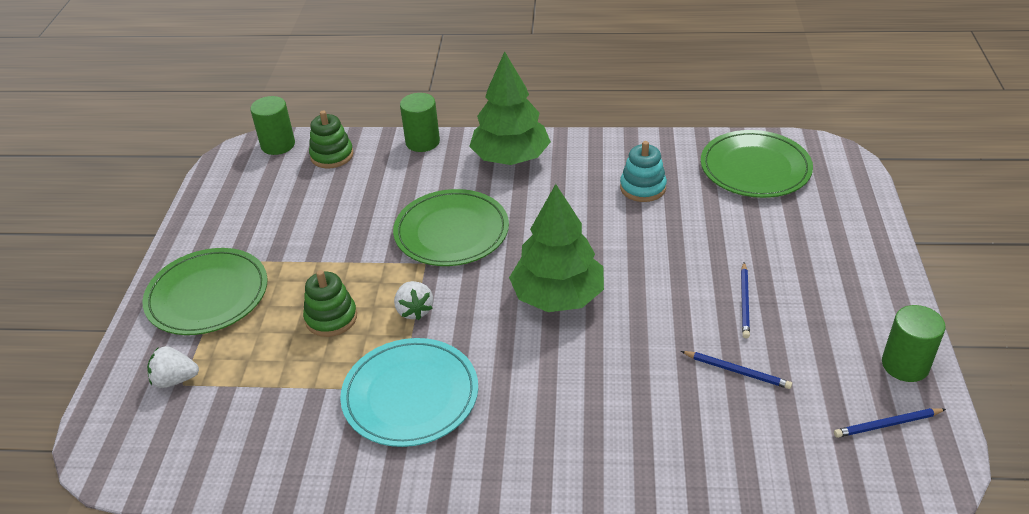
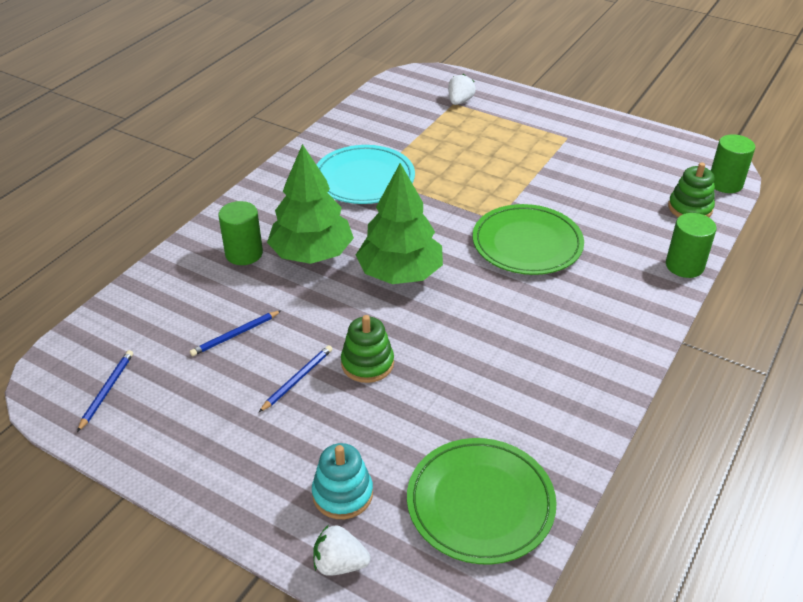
camera: 115 degrees right, 0 degrees up
(207, 295) = (534, 122): green plate -> none
(331, 318) = (468, 165): green stacking toy -> green stacking toy (367, 363)
(414, 310) = (445, 201): white strawberry -> white strawberry (339, 564)
(511, 158) = (621, 314): green tree -> green tree (311, 254)
(643, 188) = (508, 388): turquoise stacking toy -> turquoise stacking toy (342, 494)
(745, 302) = (297, 379): blue pencil -> blue pencil turned 90 degrees clockwise
(905, 365) = (138, 442): green cylinder -> green cylinder (244, 253)

